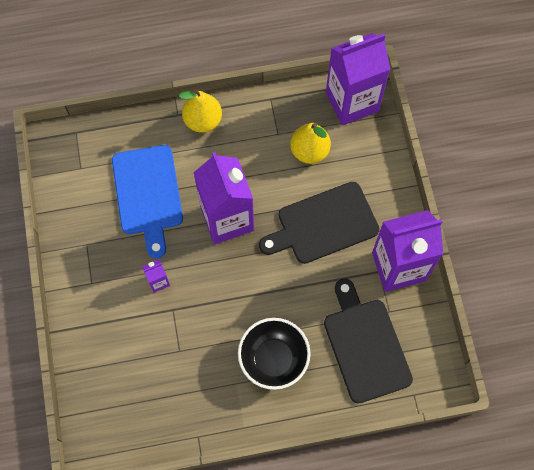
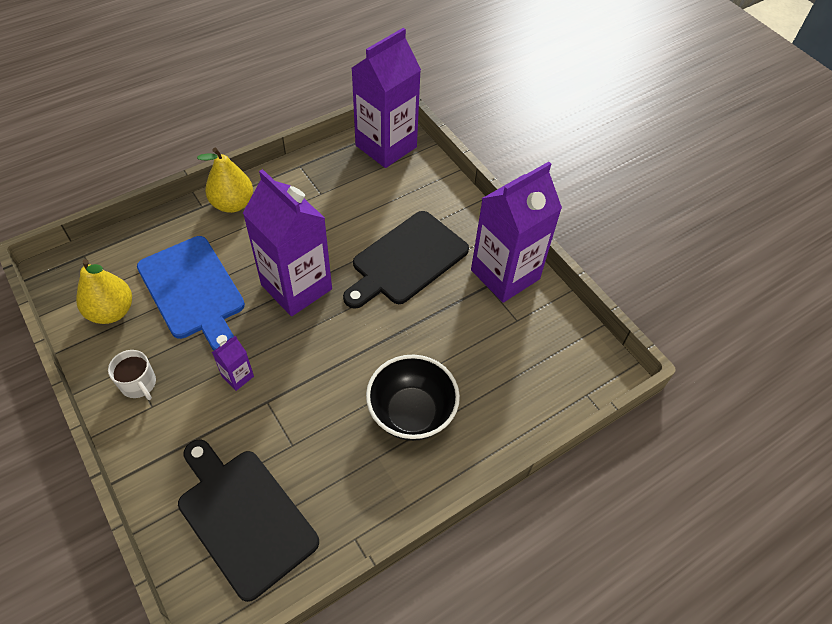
camera: 25 degrees left, 15 degrees down
(87, 261) = (139, 384): none -> white mug
(309, 151) = (361, 199): yellow pear -> yellow pear (111, 311)
(365, 346) = (508, 363): black cutting board -> black cutting board (244, 517)

